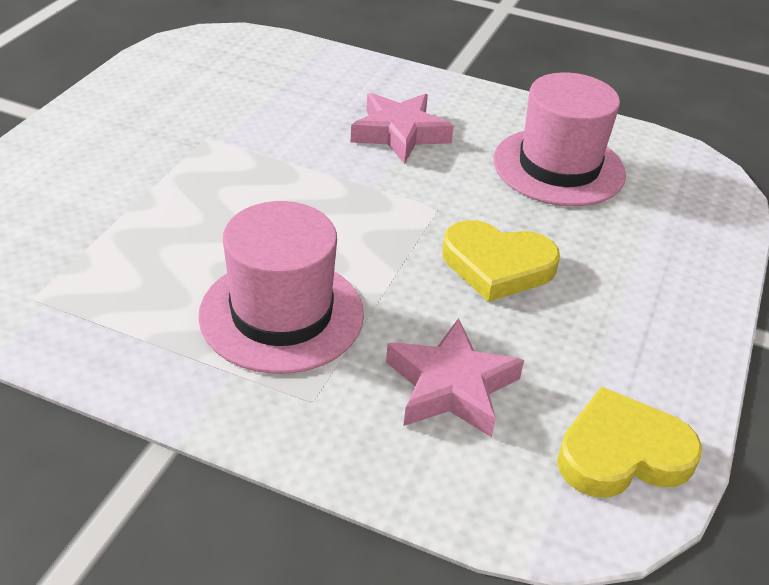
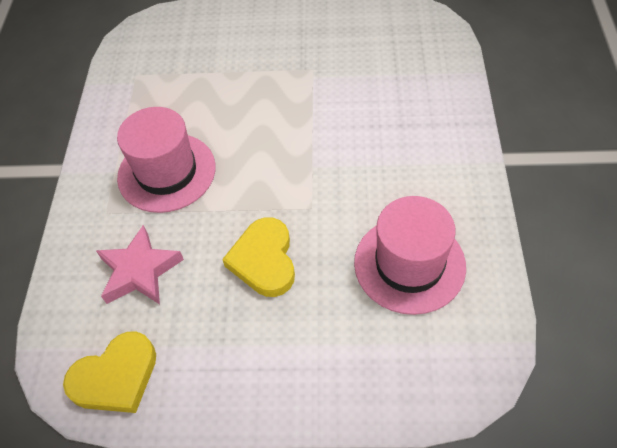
camera: 75 degrees right, 15 degrees up
(399, 133) = (385, 156): pink star -> none
(622, 453) = (116, 377): yellow heart -> yellow heart turned 90 degrees clockwise

